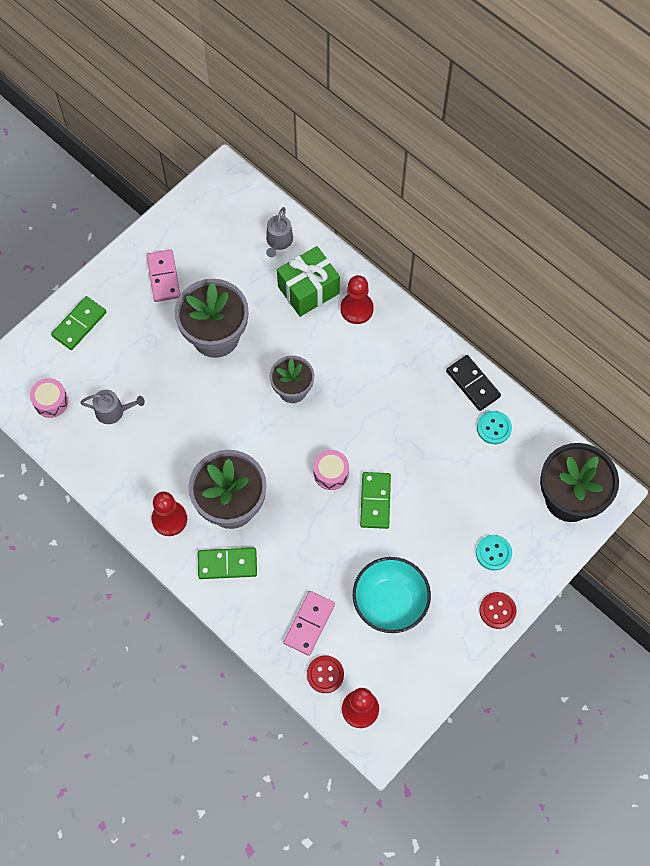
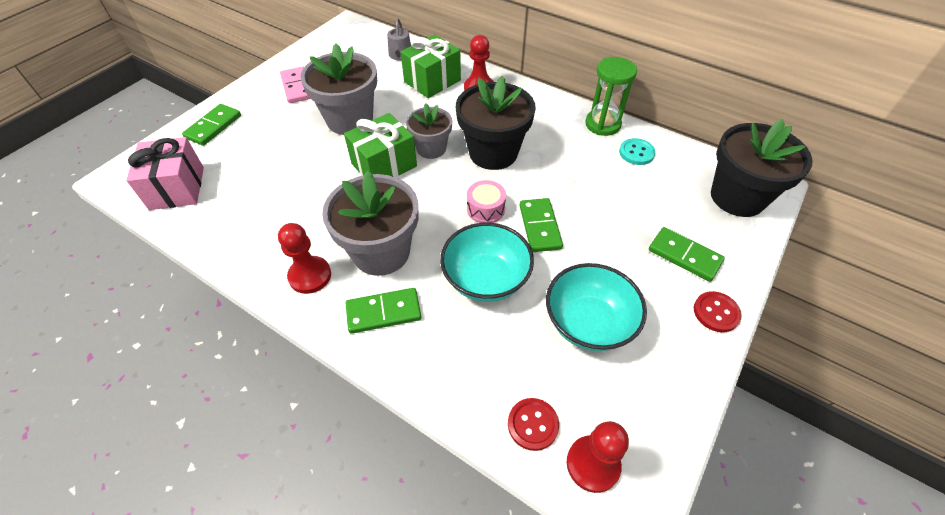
camera: 10 degrees left, 15 degrees down
(51, 401) = (177, 188): pink drum -> pink gift
(113, 411) = (245, 187): grey watering can -> none
(244, 404) = (384, 165): none -> green gift
(309, 624) = (497, 364): pink domino -> none
(316, 547) = (486, 279): none -> turquoise bowl
(352, 405) = (493, 153): none -> black flower pot
(472, 384) = (602, 124): black domino -> green hourglass
(493, 553) = (684, 256): turquoise button -> green domino

